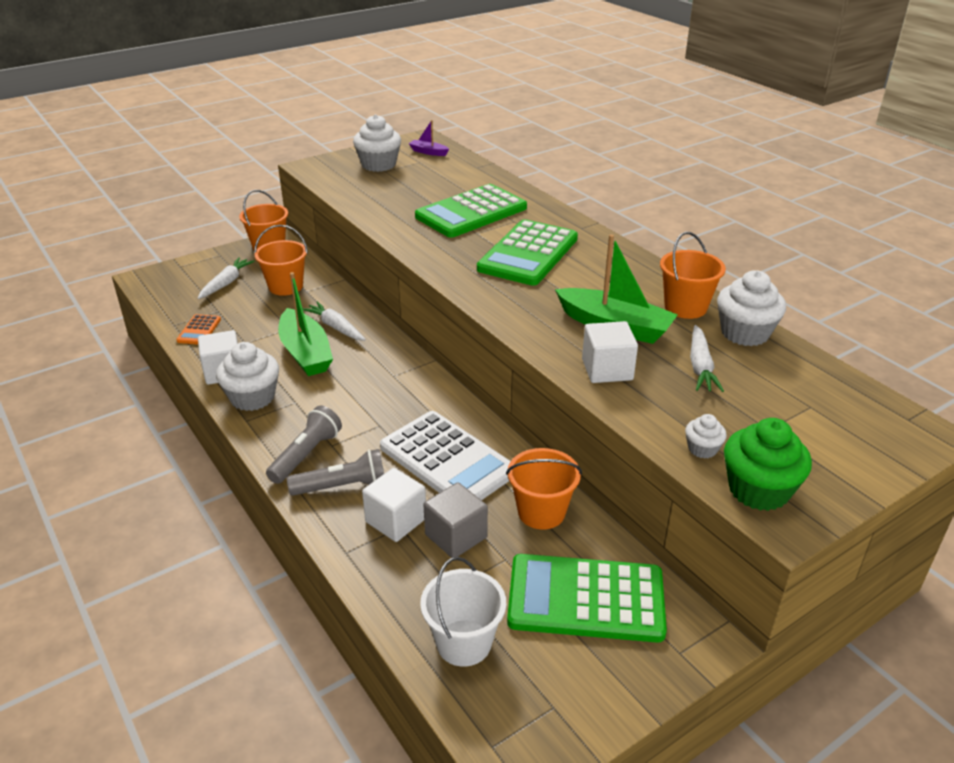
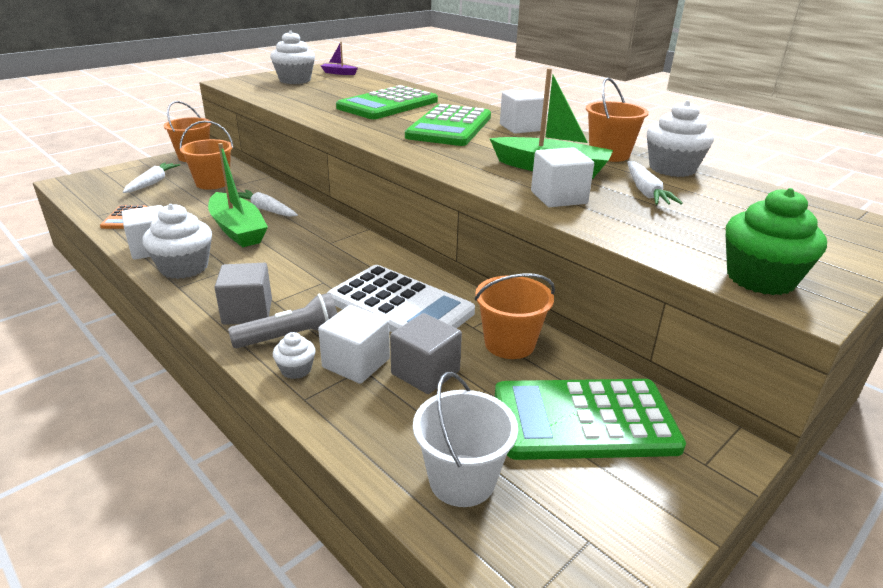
camera: 10 degrees left, 5 degrees down
(306, 455) = (247, 312): grey flashlight -> grey cube
(605, 258) = (521, 128): none -> white cube
(702, 449) = (684, 250): white cupcake -> white cupcake (296, 369)

